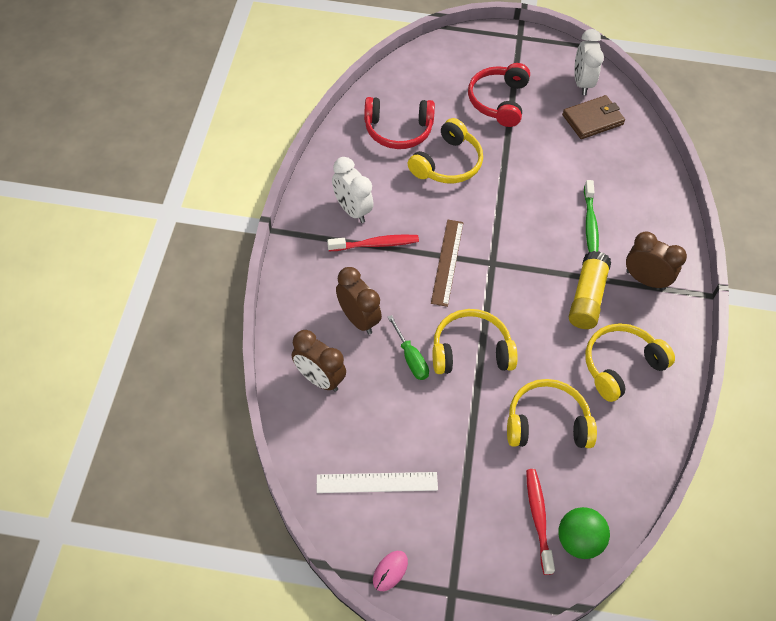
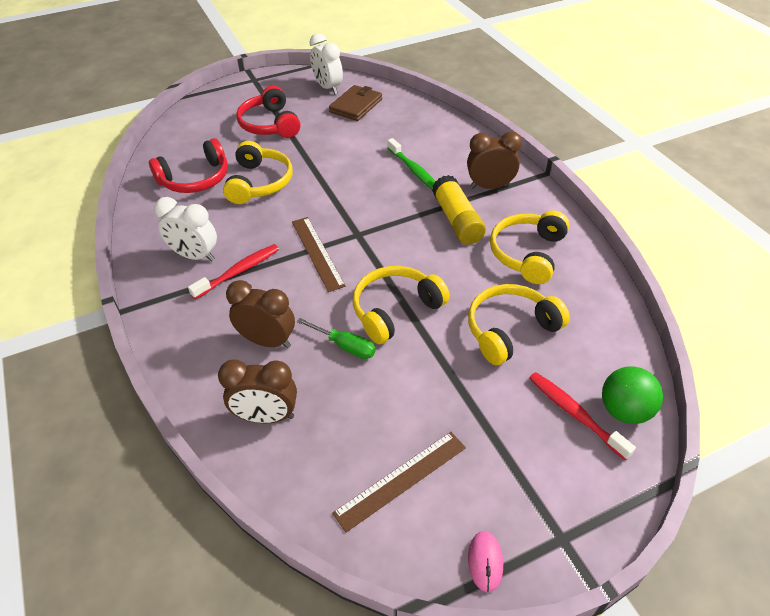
camera: 30 degrees left, 10 degrees down
(377, 483) = (401, 480): white ruler -> brown ruler

